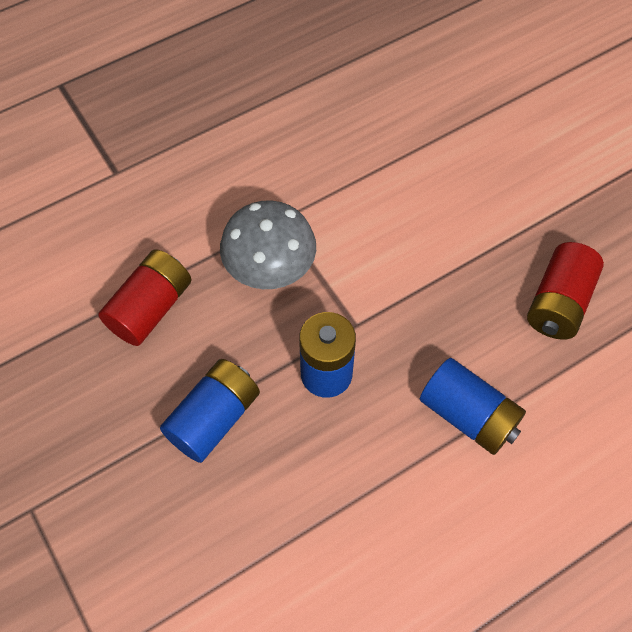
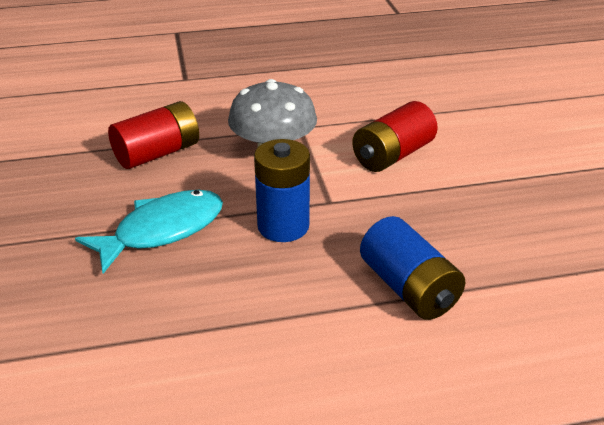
camera: 20 degrees right, 25 degrees down
(214, 418) = (162, 230): blue battery -> turquoise fish
(559, 303) = (541, 231): red battery -> red battery (393, 155)

